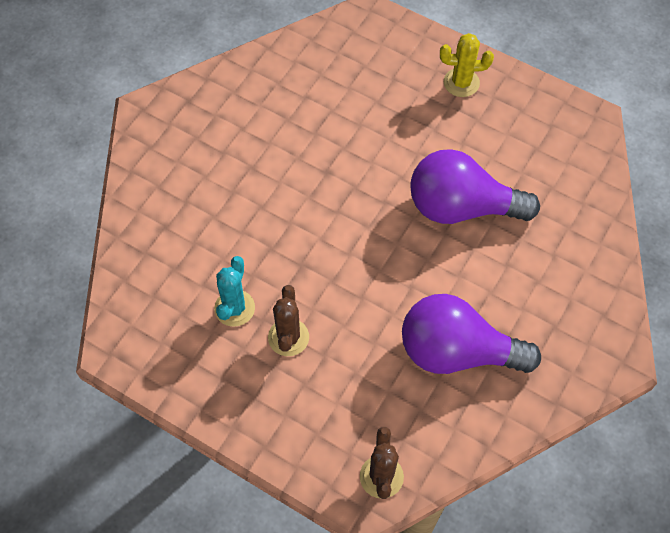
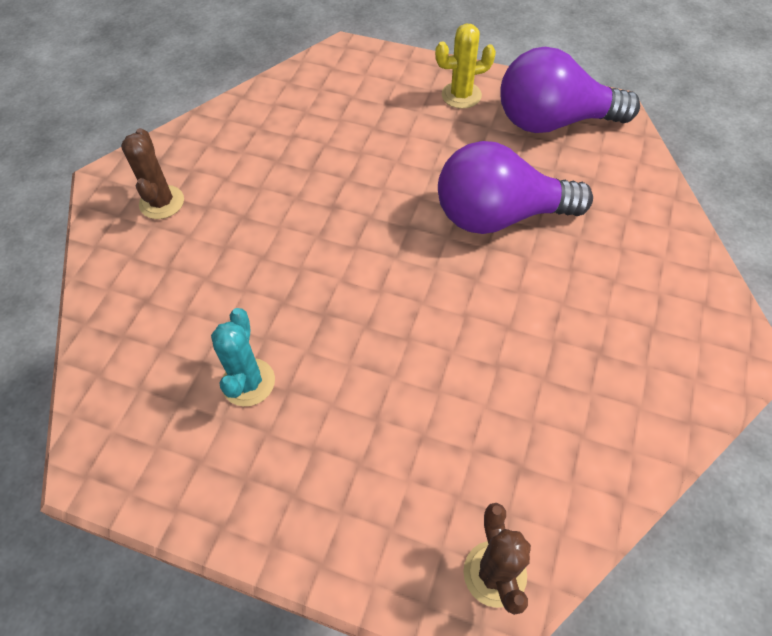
camera: 10 degrees left, 5 degrees down
(288, 337) = (325, 406): brown cactus -> brown cactus (162, 202)
(457, 352) = (545, 381): purple light bulb -> purple light bulb (553, 122)

